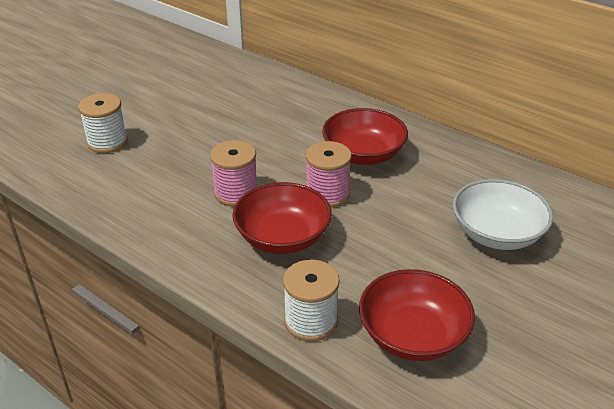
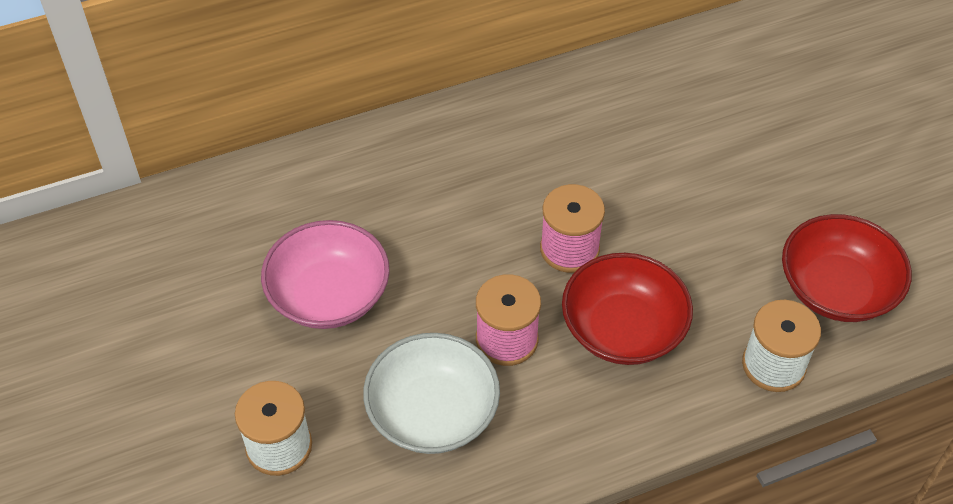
camera: 60 degrees left, 15 degrees up
(217, 123) = (329, 295): none -> pink bowl
(363, 154) = (514, 176): red bowl -> none
(496, 234) = (730, 139): white bowl -> white bowl (432, 413)

